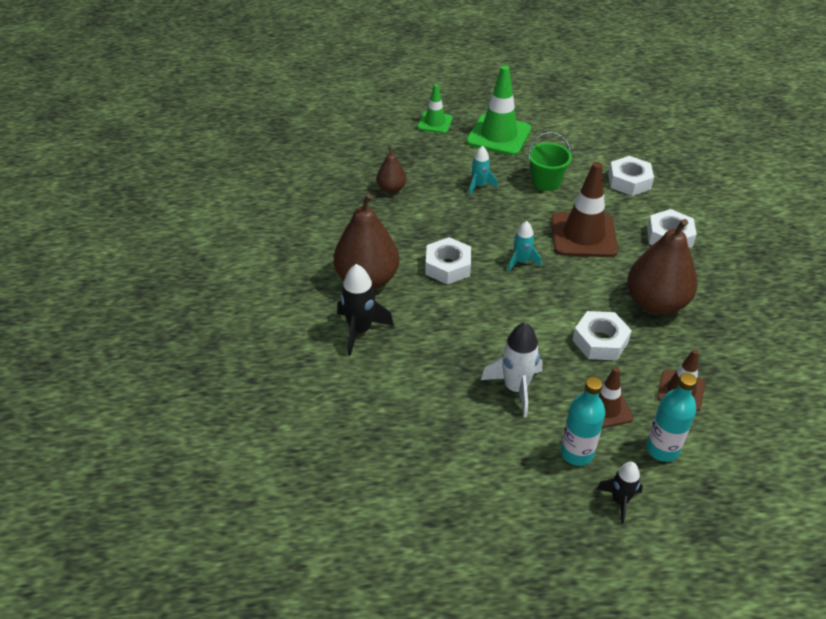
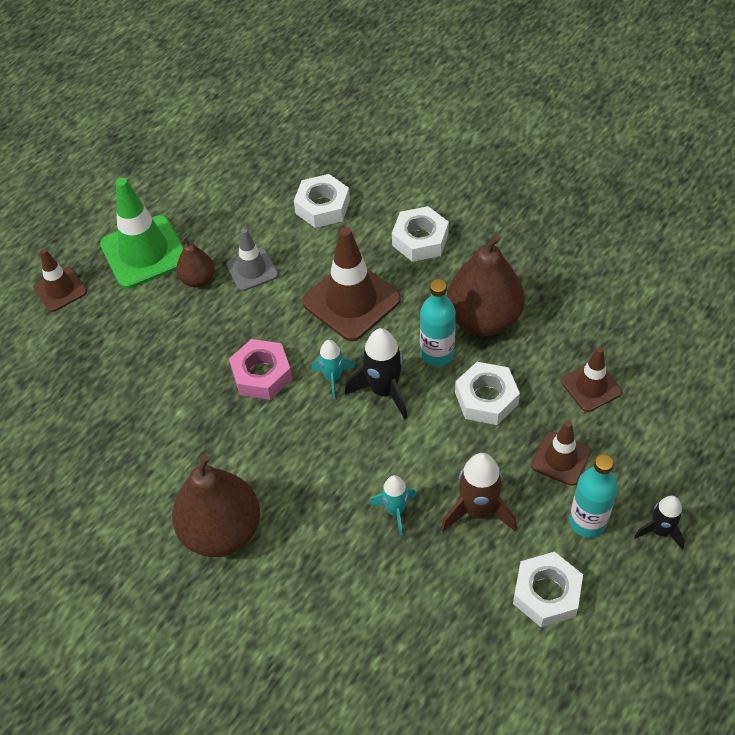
camera: 45 degrees left, 10 degrees up
(360, 330) = (284, 589): black rocket -> black rocket (384, 390)
(391, 189) = (115, 407): brown pear -> brown pear (198, 279)
(435, 123) = (60, 289): green traffic cone -> brown traffic cone
(447, 266) = (276, 444): white nut -> white nut (546, 593)
(479, 186) = (196, 328): turquoise rocket -> turquoise rocket (395, 511)
(484, 230) = (262, 374): none -> pink nut
(515, 388) = (478, 511): white rocket -> brown rocket
(546, 182) = (252, 270): green bucket -> grey traffic cone
(662, 449) = (636, 454): turquoise bottle -> turquoise bottle (437, 354)

